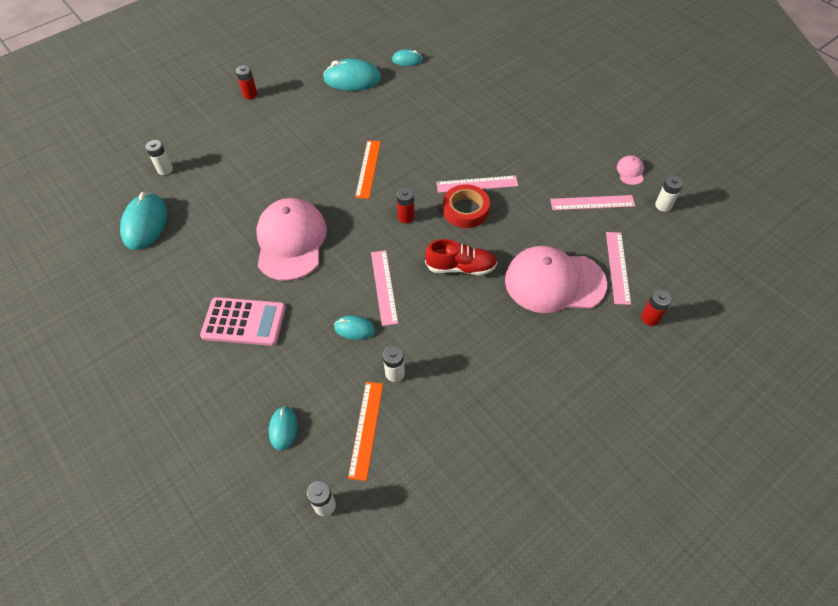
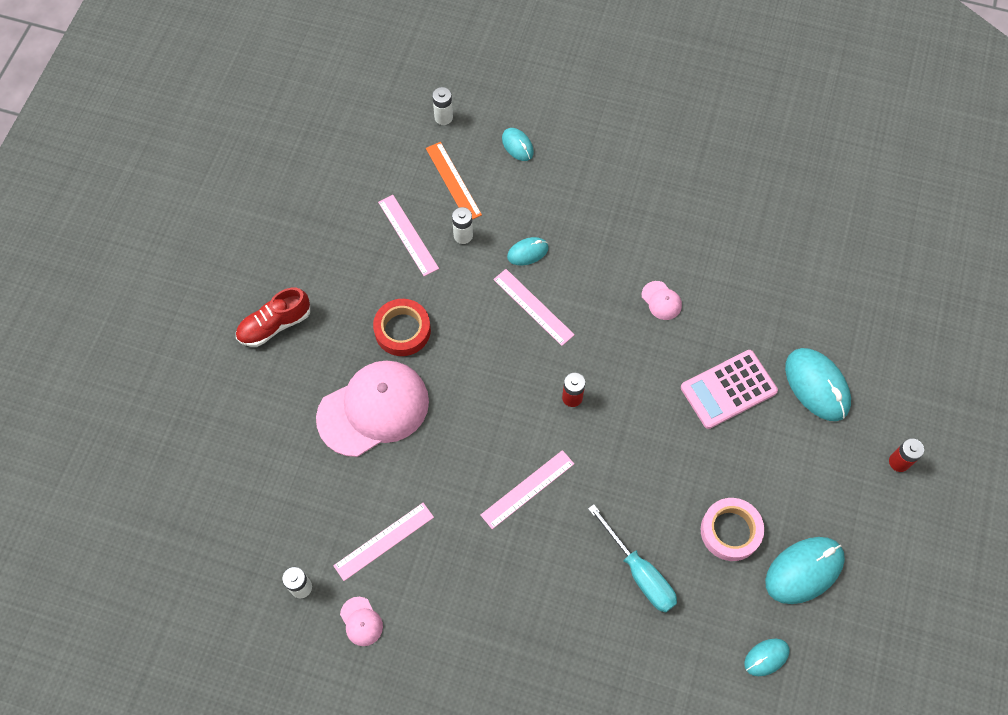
camera: 145 degrees right, 10 degrees up
(145, 224) = (817, 235): turquoise mouse -> turquoise mouse (817, 386)
(165, 169) = (871, 302): white battery -> none
(244, 322) = (628, 203): pink calculator -> pink calculator (728, 389)
(291, 241) = (661, 300): pink cap -> pink cap, size x0.40
(368, 169) = (662, 436): orange ruler -> none
(374, 110) = (730, 531): none -> pink tape
(442, 118) = (639, 572): none -> turquoise screwdriver
(460, 267) = (475, 371): red shoe -> red shoe (275, 325)
(465, 210) = (516, 445): red tape -> red tape (402, 330)
(617, 267) = (317, 466): pink ruler -> pink ruler (408, 235)
(650, 318) = (261, 422): red battery -> none

